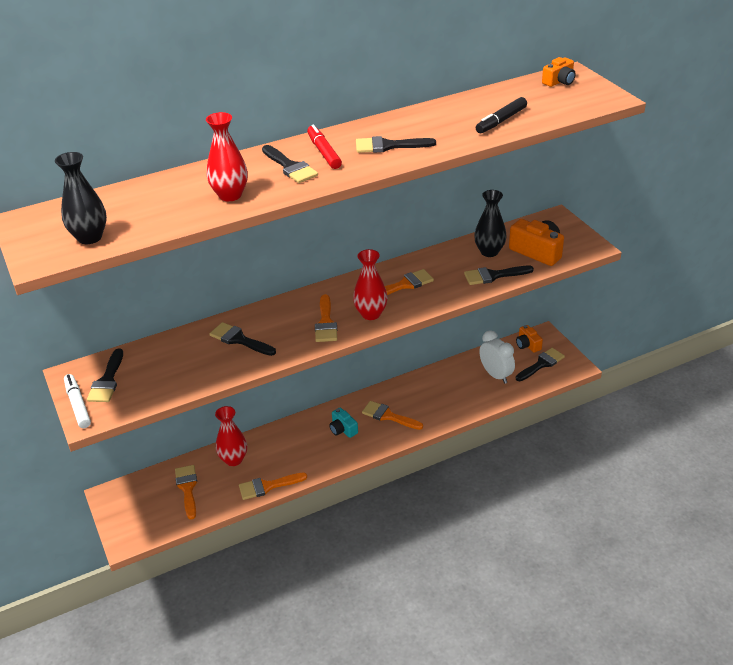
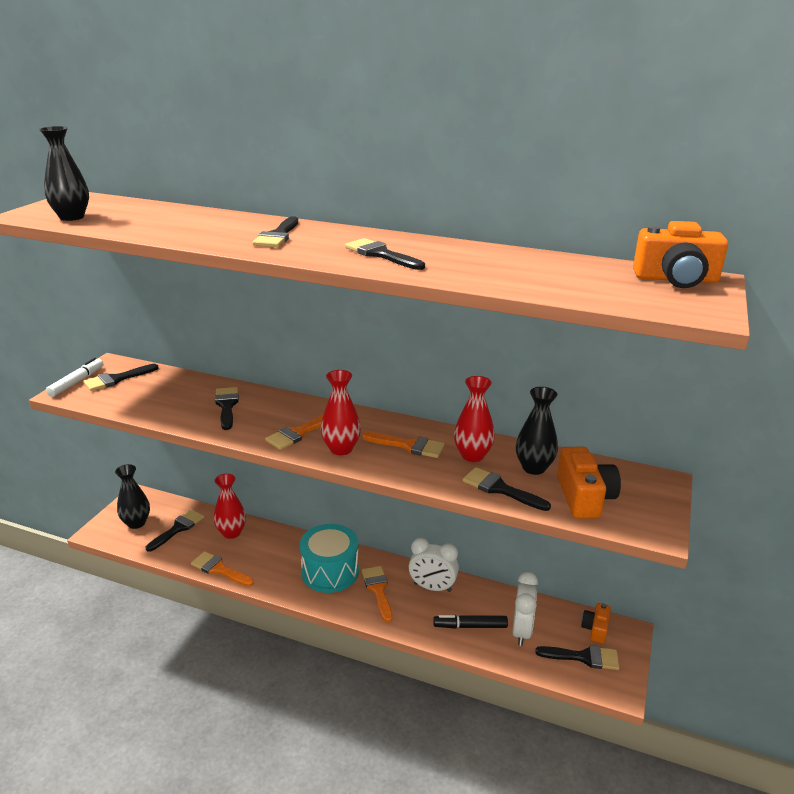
camera: 45 degrees right, 10 degrees down
(146, 511) = (136, 523): none -> black vase
(187, 488) = (178, 529): orange brush -> black brush
(230, 195) = (197, 233): red vase -> red vase (472, 455)
(324, 152) = (324, 238): red marker -> none
(343, 429) = (330, 572): turquoise camera -> turquoise drum
(416, 390) = (432, 587): none -> white clock
(501, 121) = (528, 280): black marker -> black marker (470, 626)
(559, 81) = (676, 279): orange camera -> orange camera, size x1.68

